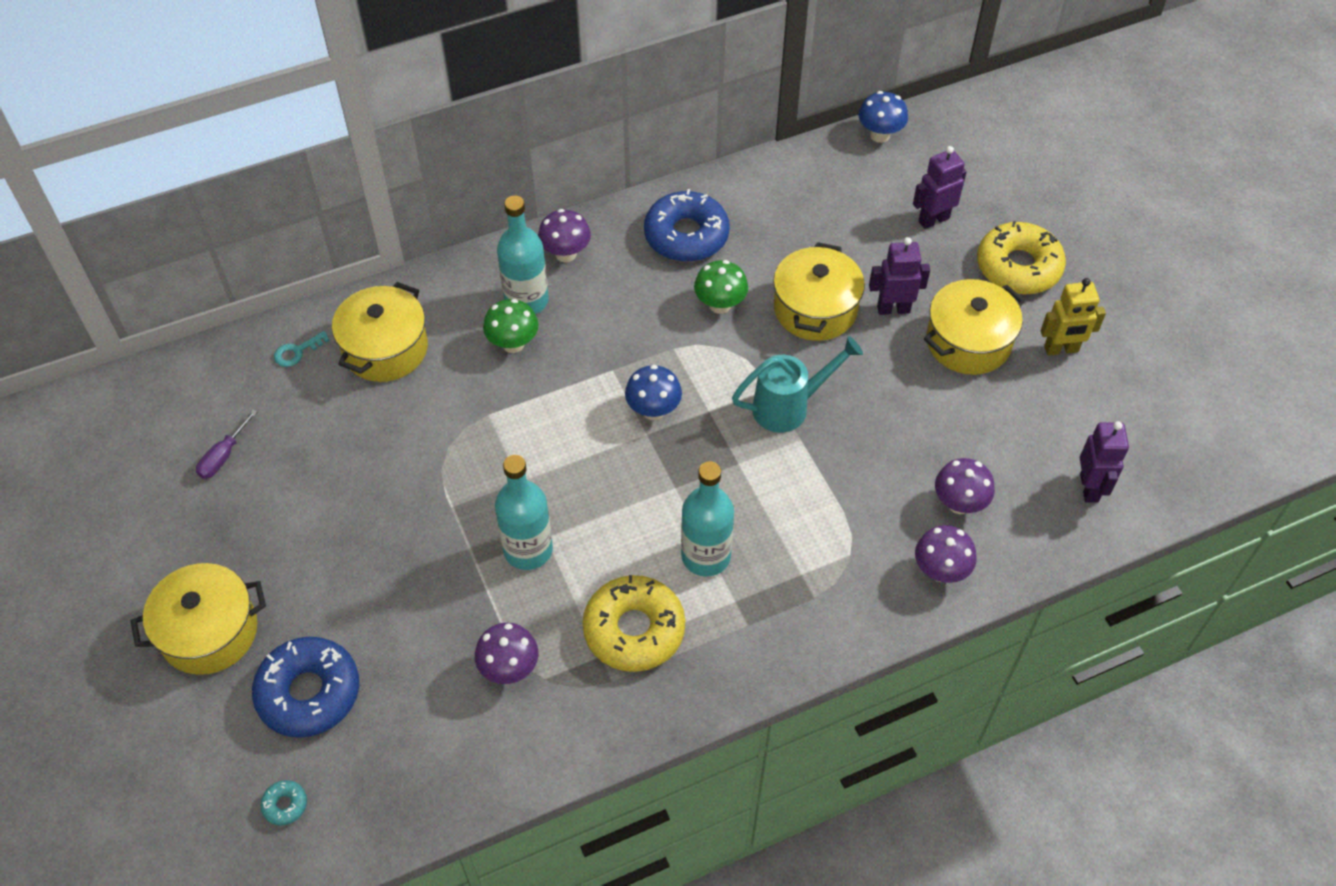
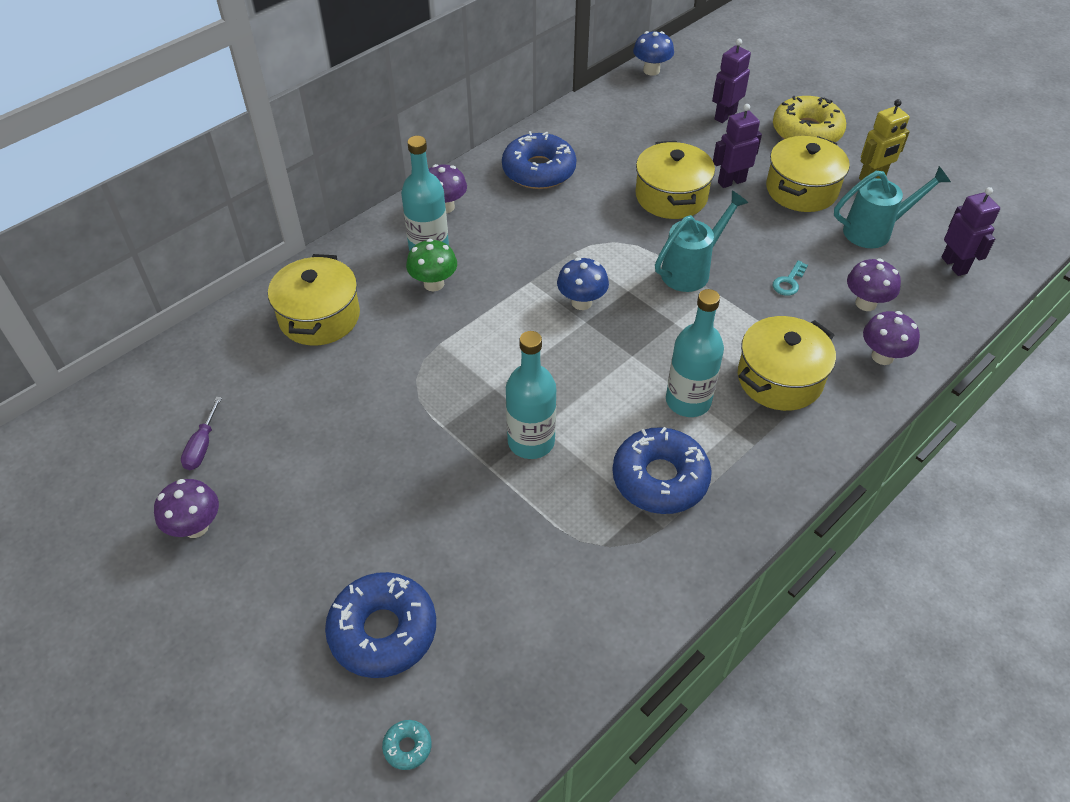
camera: 20 degrees left, 5 degrees down
(209, 632) = (255, 607): yellow pot -> yellow pot (779, 379)
(297, 352) = (237, 340): turquoise key -> turquoise key (789, 282)
(509, 668) = (566, 546): purple mushroom -> purple mushroom (196, 527)
(634, 630) = (660, 478): yellow donut -> blue donut
(720, 305) = (593, 212): green mushroom -> none
(1023, 418) = (875, 231): none -> turquoise watering can

